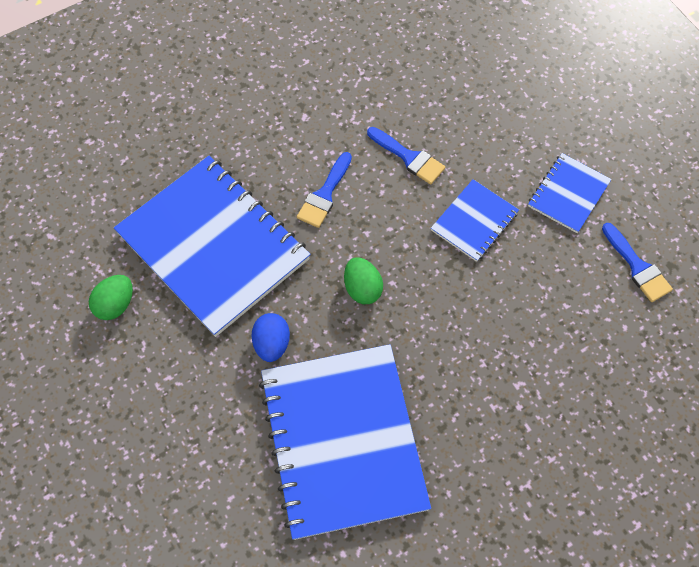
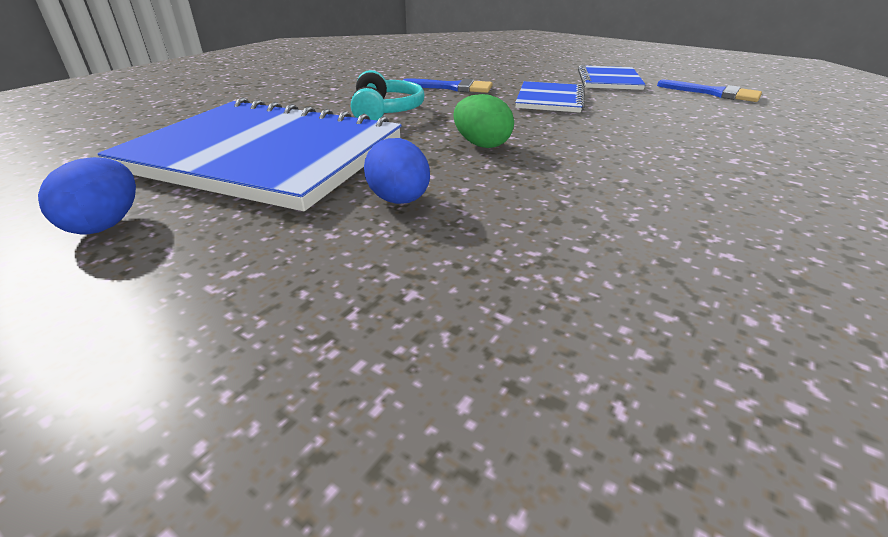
camera: 25 degrees left, 30 degrees down
(115, 304) = (106, 224): green egg -> blue egg
(324, 194) = (385, 111): blue brush -> turquoise headphones
(343, 441) = (598, 254): blue notebook -> none

